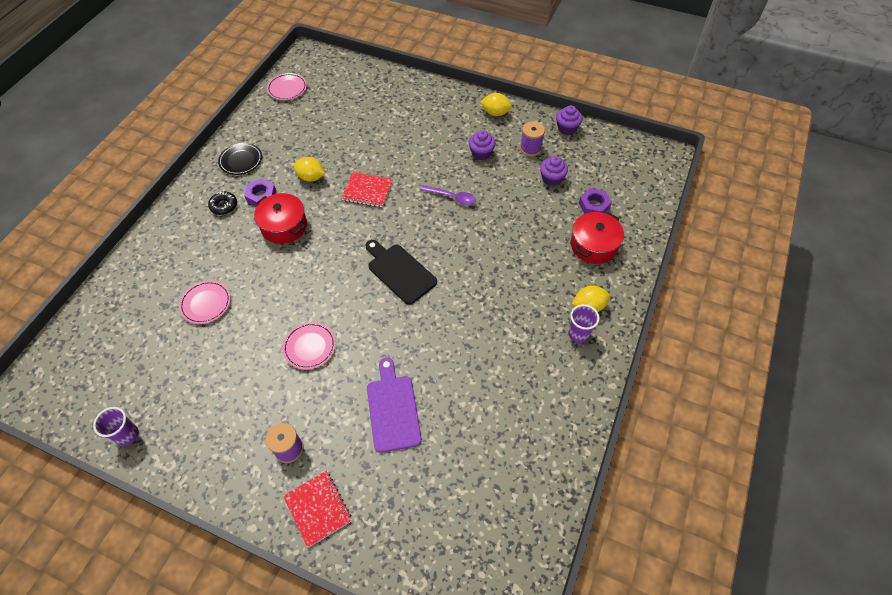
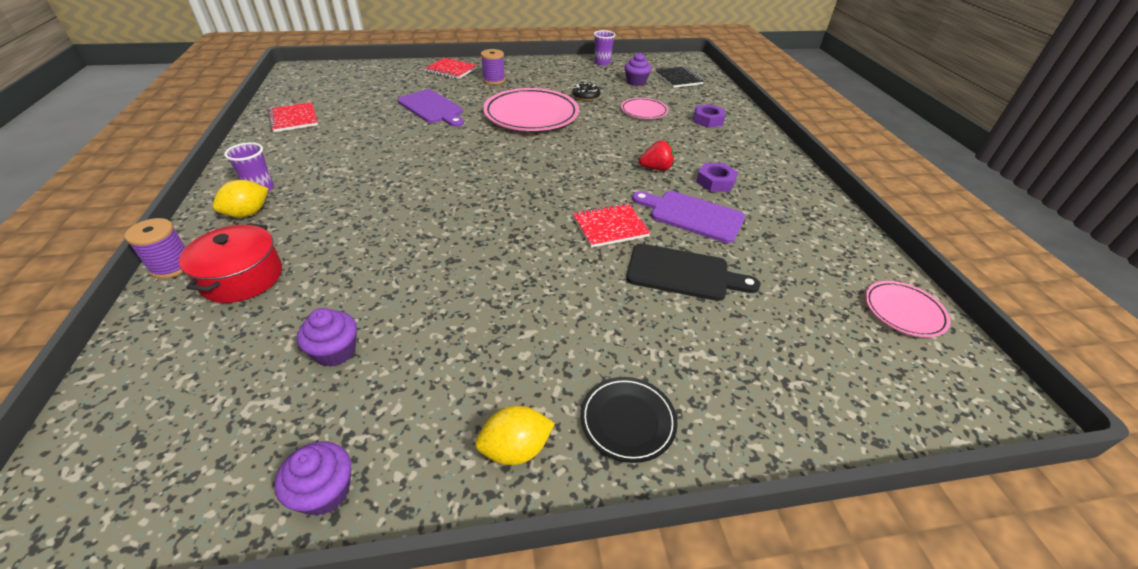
camera: 145 degrees right, 15 degrees down
(97, 349) = (678, 79): none -> black notebook
(224, 206) = (735, 163): black donut -> black donut (586, 96)
(241, 161) = (789, 202): black plate -> black plate (627, 421)
(284, 226) = (656, 168): red pot -> red strawberry
(310, 347) = (531, 115): pink plate -> pink plate, size x1.94
(311, 177) = (692, 215): yellow lemon -> purple cutting board
(399, 272) = (497, 174): black cutting board -> black cutting board (683, 273)
(452, 197) = (491, 260): purple spoon -> none
(481, 153) = (490, 343): purple cupcake -> purple cupcake (636, 82)
(530, 148) = (398, 395): purple spool -> purple spool (172, 266)
(537, 453) = (294, 119): none -> red notebook
(594, 205) = (242, 336): purple nut -> purple nut (708, 120)

